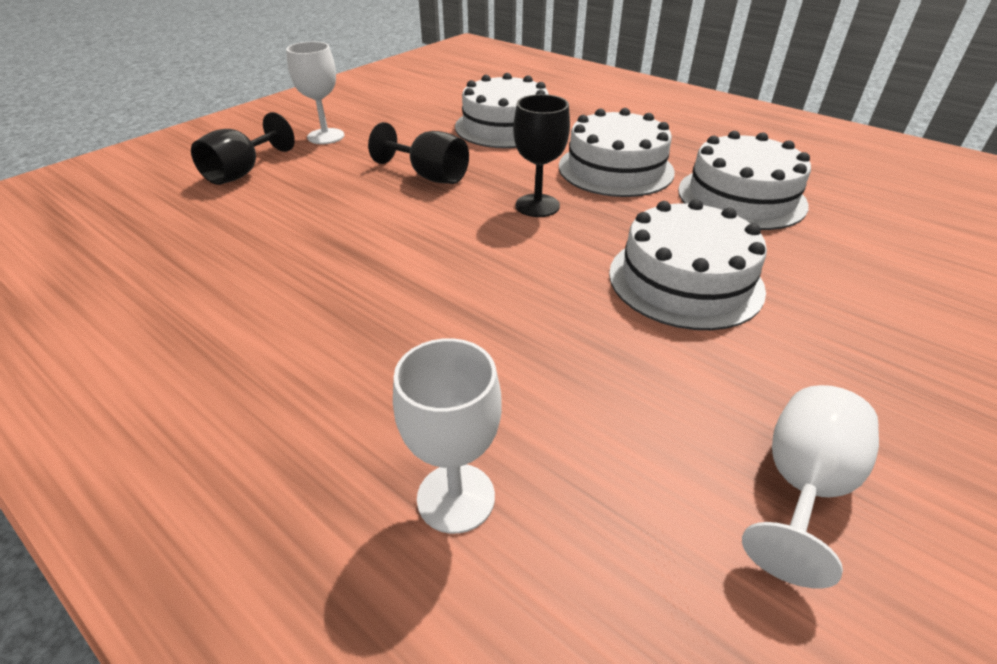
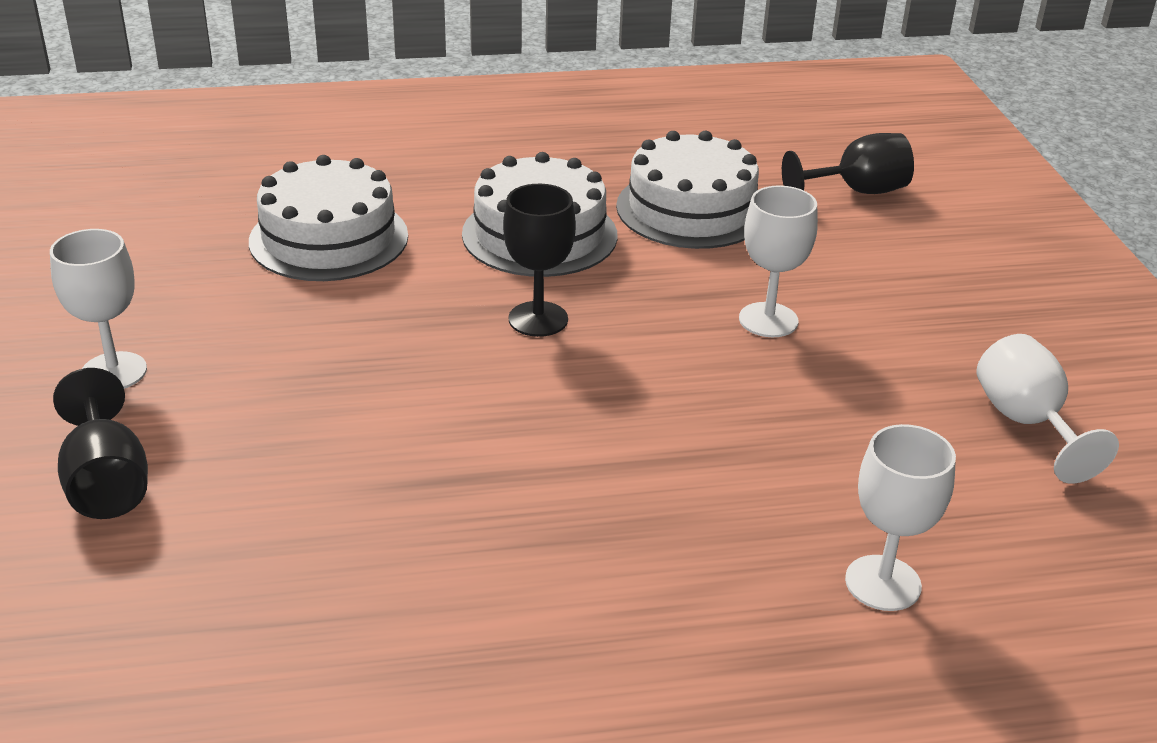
camera: 50 degrees left, 5 degrees down
(429, 176) = (364, 349): black goblet -> black goblet (857, 191)
(685, 280) = (768, 320): white cake -> white goblet

